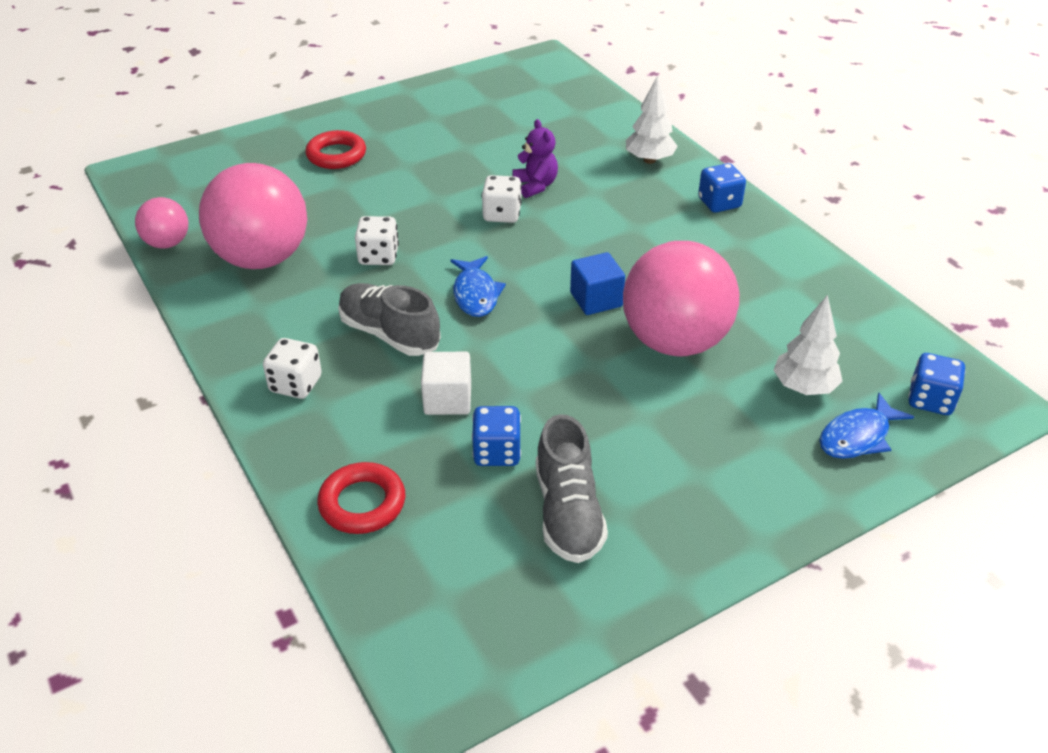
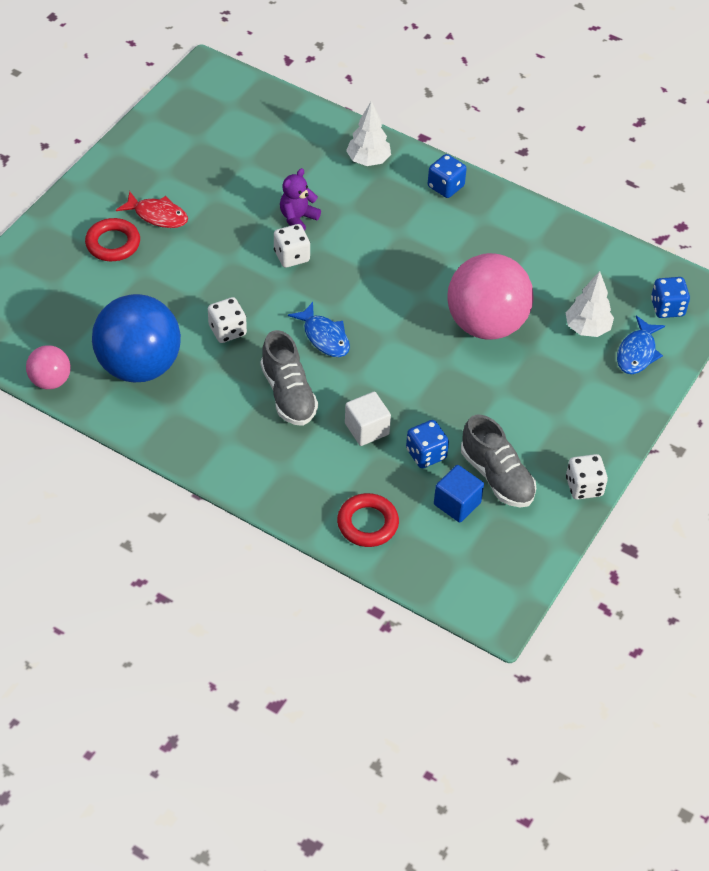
camera: 30 degrees left, 10 degrees up
(262, 258) = (139, 366): pink ball -> blue ball
(296, 384) = (254, 459): white dice -> white dice (584, 487)
(389, 334) = (288, 394): grey shoe -> grey shoe turned 120 degrees counterclockwise
(399, 146) = (157, 215): none -> red fish
(535, 186) = (298, 218): purple teddy bear -> purple teddy bear turned 90 degrees counterclockwise
(596, 300) = (412, 309): blue cube -> blue cube (457, 503)

